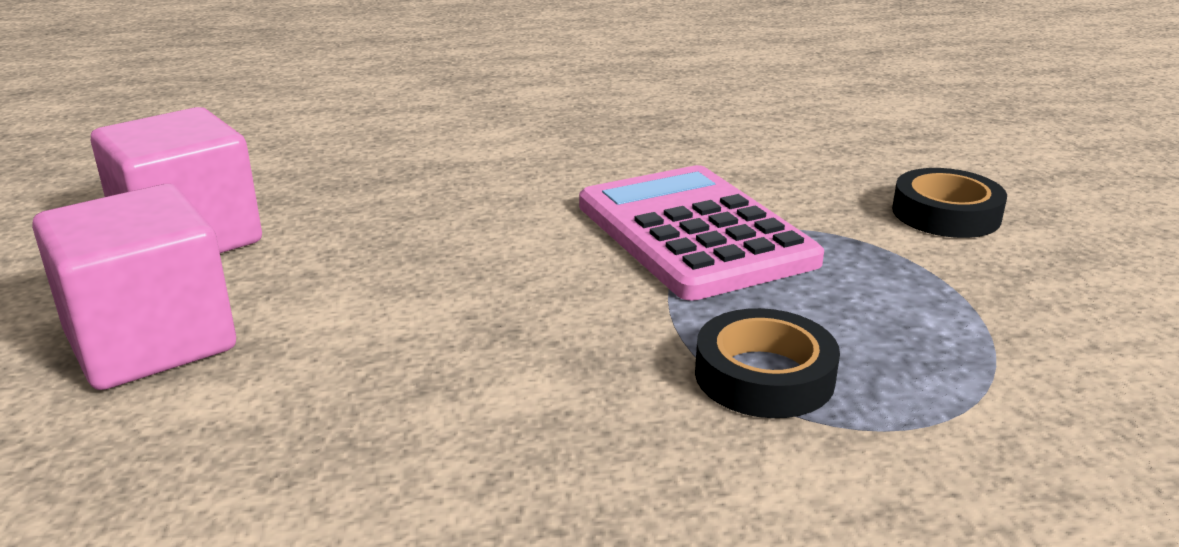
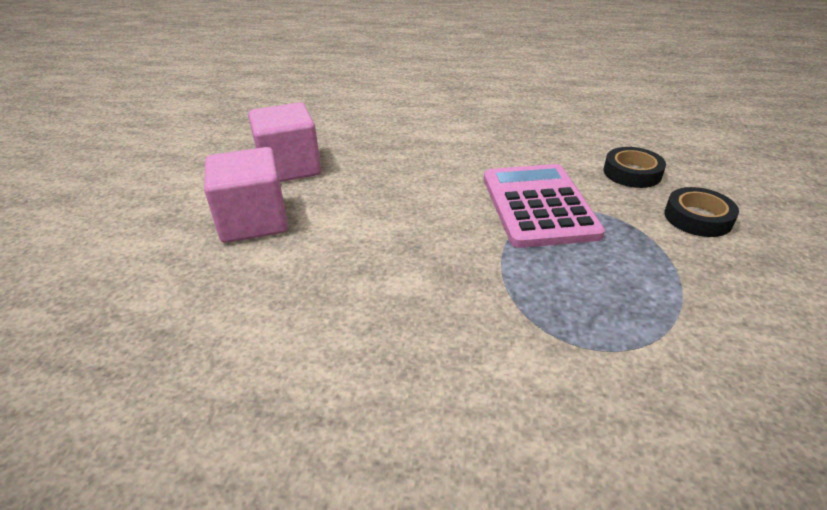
camera: 20 degrees right, 10 degrees up
(764, 375) = (534, 301): black tape -> black tape (632, 173)

